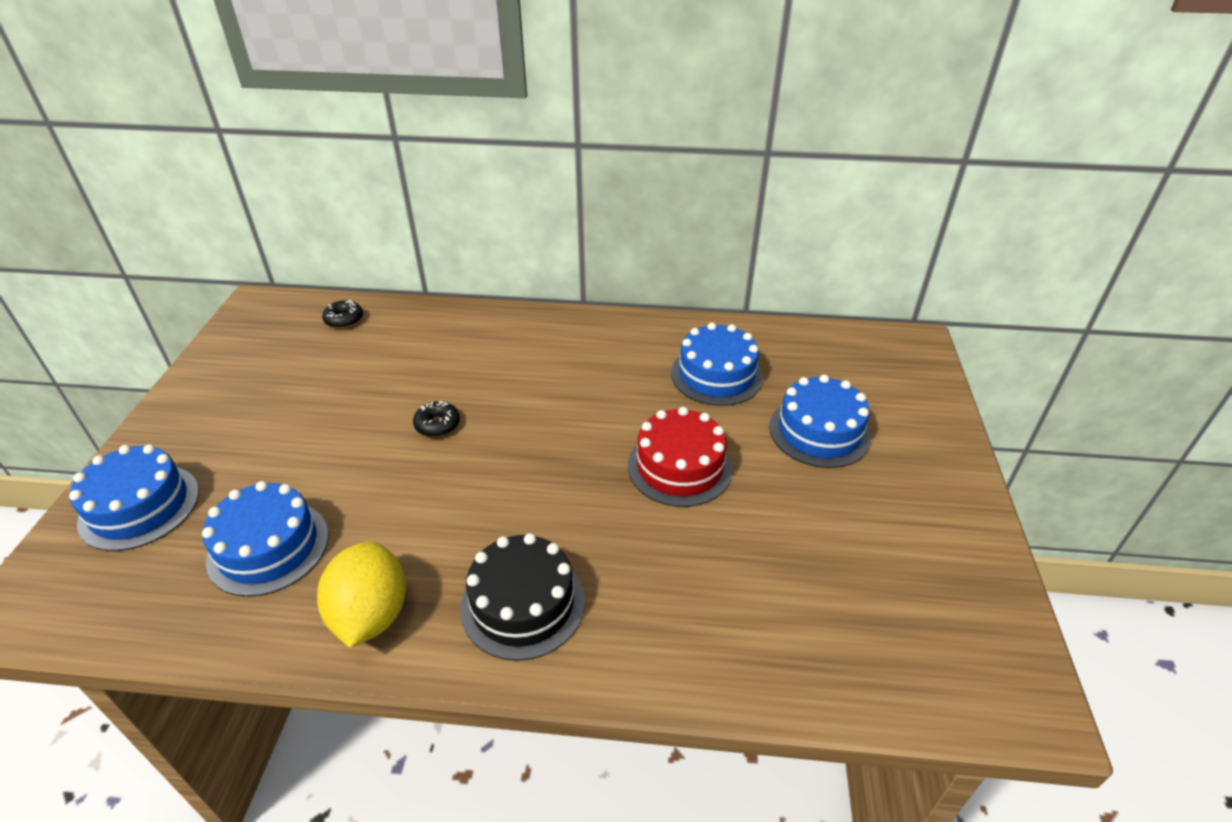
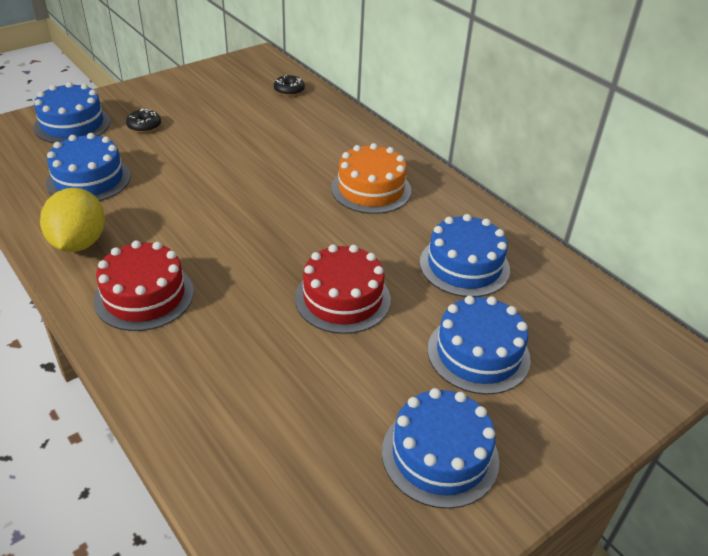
camera: 45 degrees right, 0 degrees up
(371, 615) = (79, 243): yellow lemon -> yellow lemon turned 45 degrees counterclockwise
(437, 425) = (248, 176): black donut -> black donut (144, 126)
(523, 604) = (144, 296): black cake -> red cake
(560, 363) = (371, 189): none -> orange cake
(904, 521) = (440, 455): none -> blue cake

